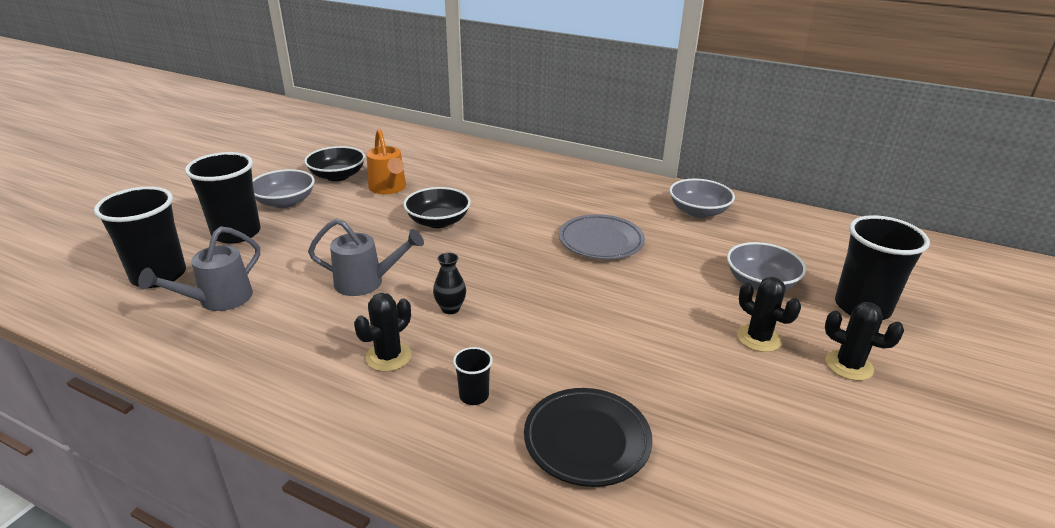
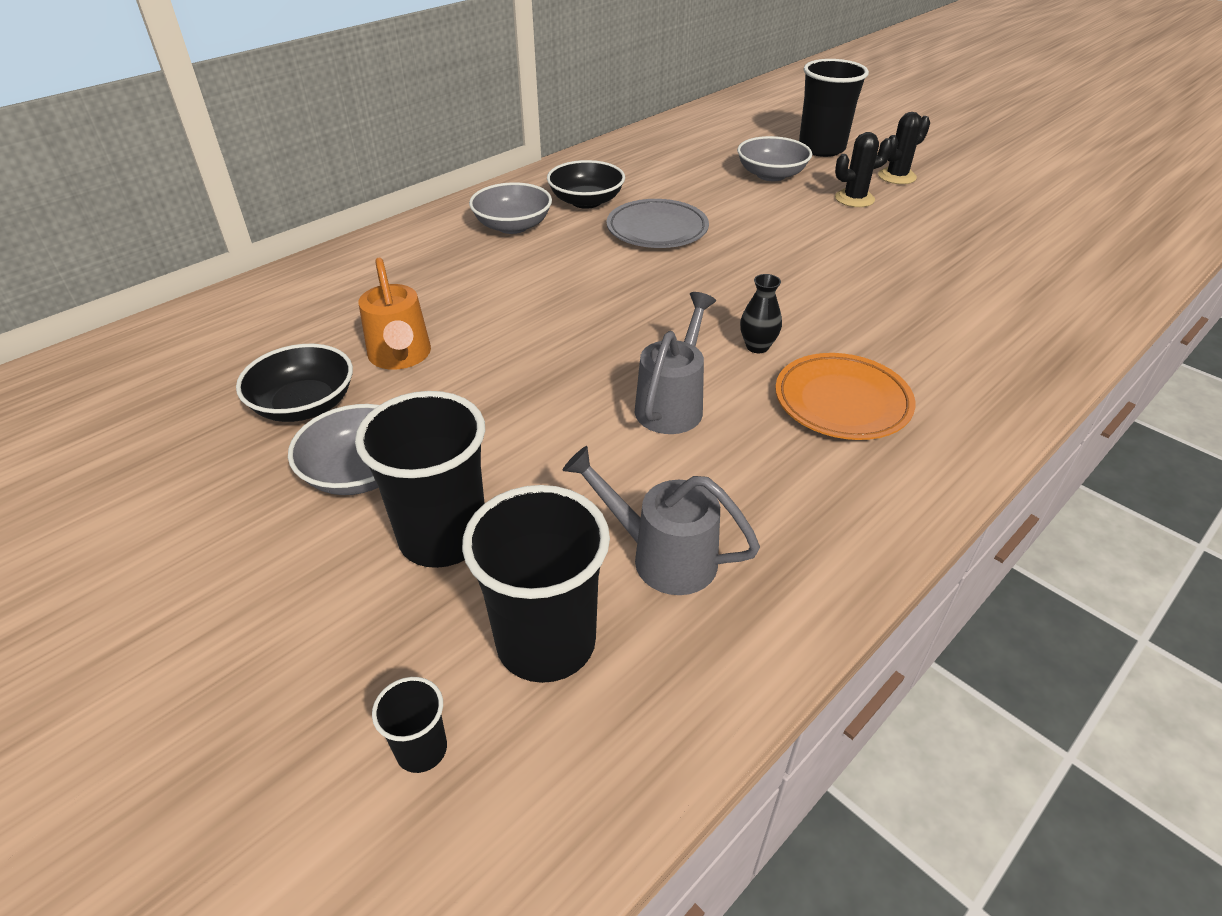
camera: 70 degrees left, 10 degrees up
(218, 300) = (662, 556): grey watering can -> grey watering can turned 150 degrees clockwise
(388, 188) = (400, 357): orange watering can -> orange watering can turned 75 degrees clockwise
(388, 357) = (842, 402): black cactus -> orange plate
(438, 221) = (539, 327): black bowl -> black bowl (586, 201)
(474, 396) = (917, 354): black cup -> black cup (421, 749)
(587, 440) = (982, 306): black plate -> none
(698, 211) = (625, 167): grey bowl -> grey bowl (512, 226)

